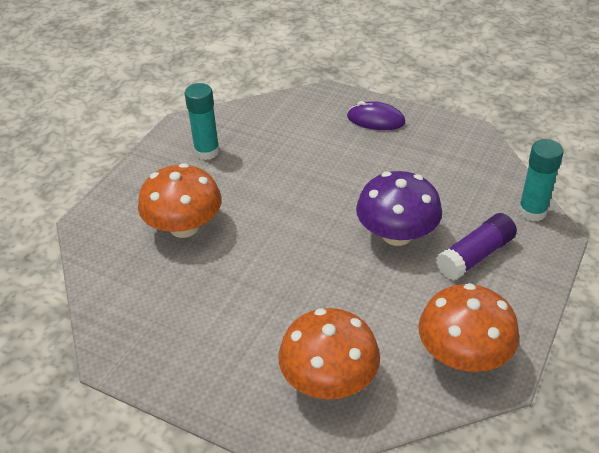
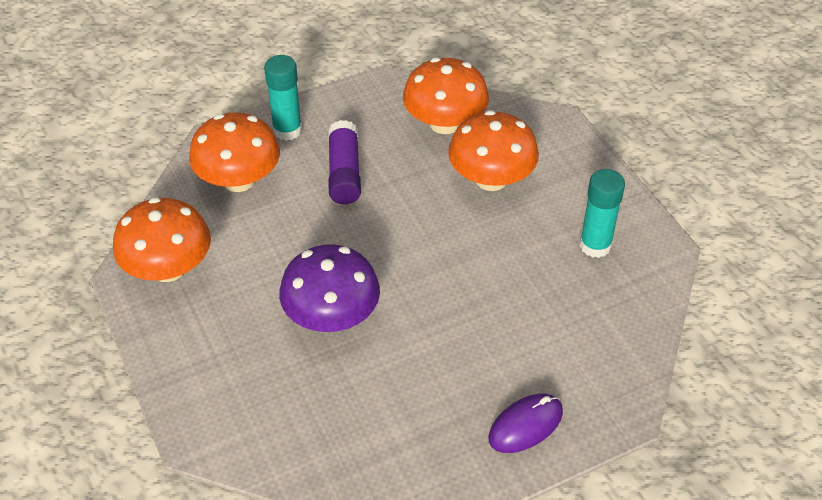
camera: 125 degrees right, 5 degrees up
(138, 286) = (445, 123): none -> orange mushroom
(475, 256) = (246, 355): purple glue stick -> purple glue stick (344, 173)
(532, 211) = (245, 451): turquoise glue stick -> turquoise glue stick (287, 130)

